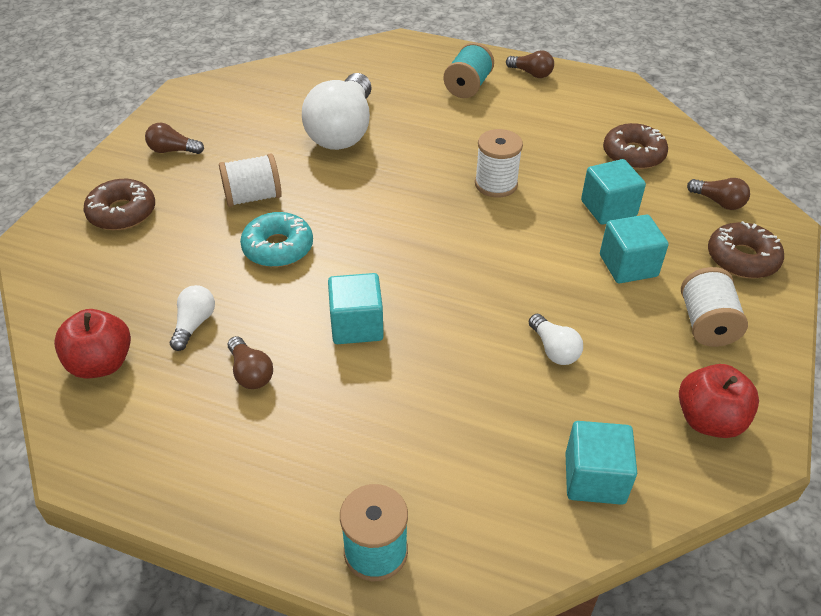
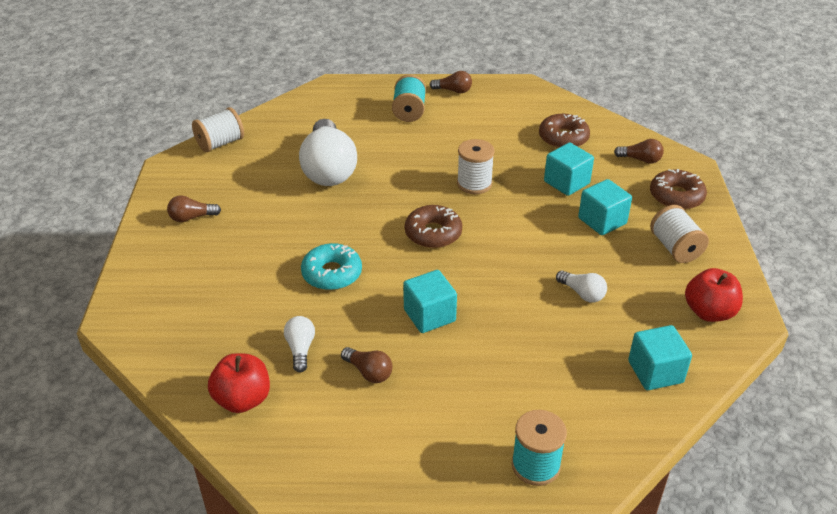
camera: 20 degrees left, 5 degrees down
(122, 213) = (180, 279): brown donut -> brown donut (433, 233)
(253, 197) = (286, 239): white spool -> white spool (220, 143)

